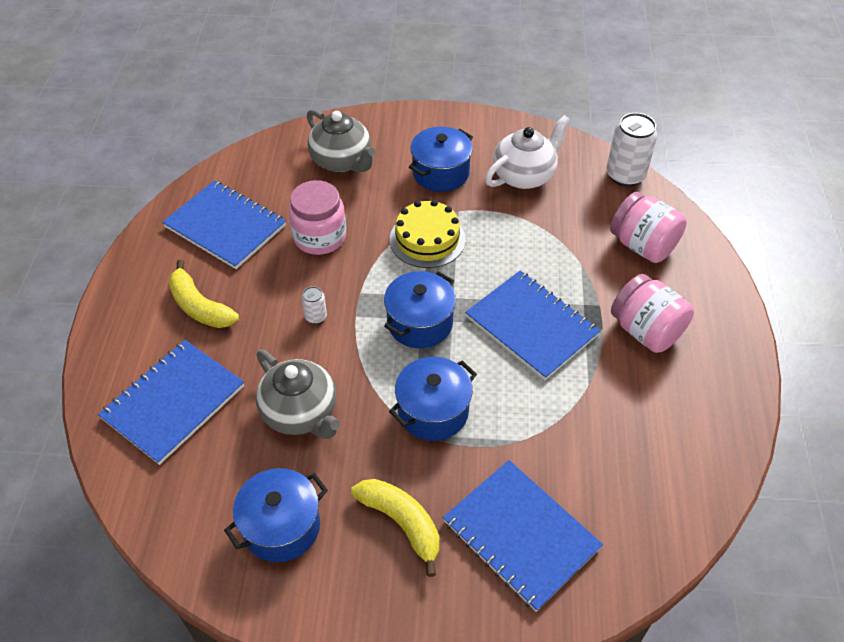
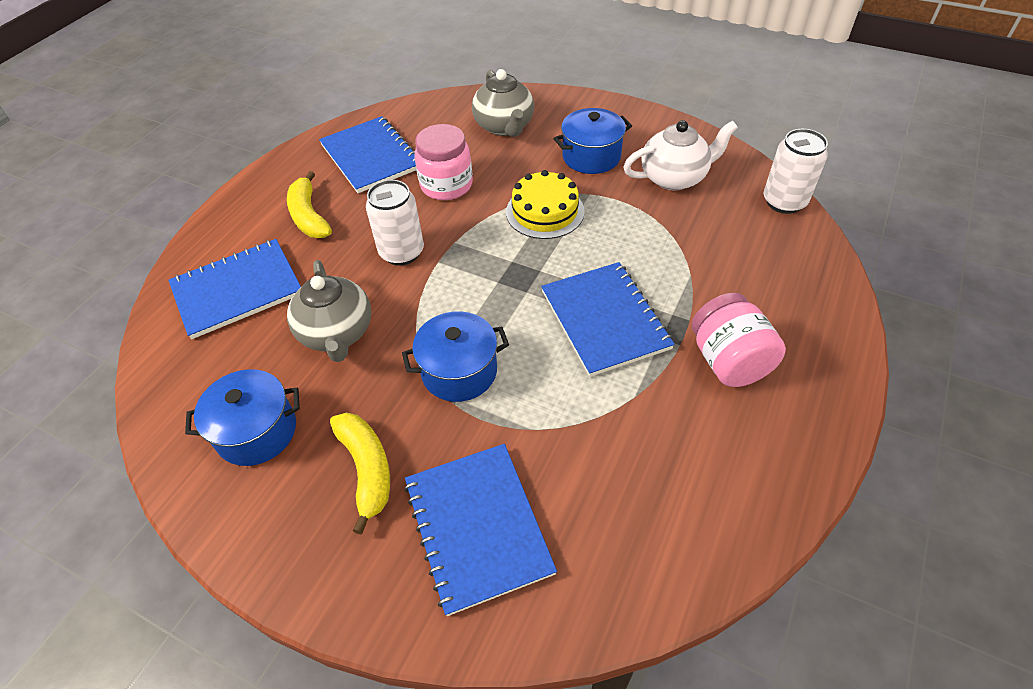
camera: 25 degrees right, 0 degrees up
(316, 317) = (402, 252): white can -> white can, size x2.05
(420, 323) = (494, 285): blue pot -> none
(642, 245) = (769, 274): pink jar -> none

